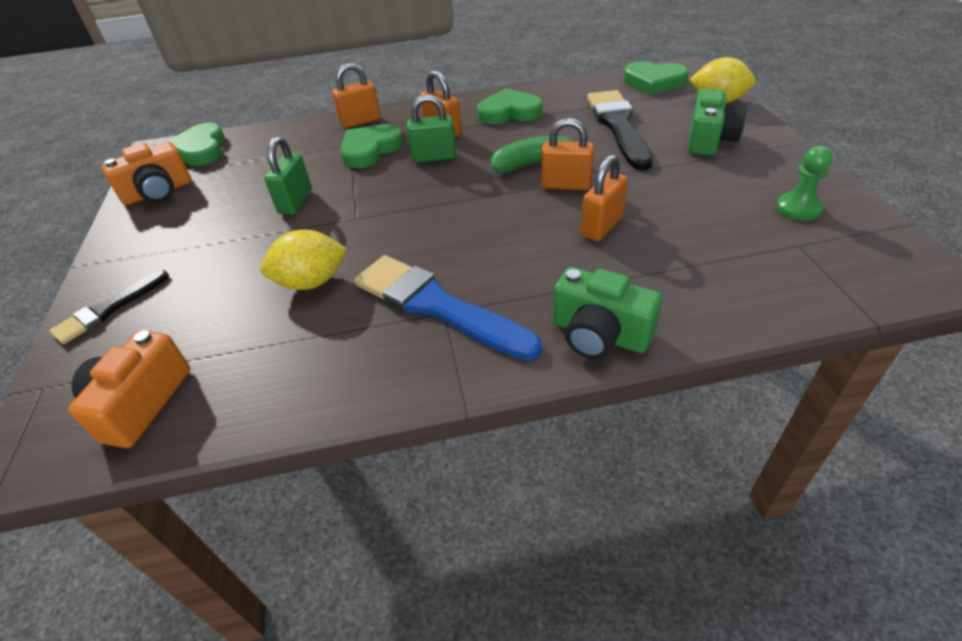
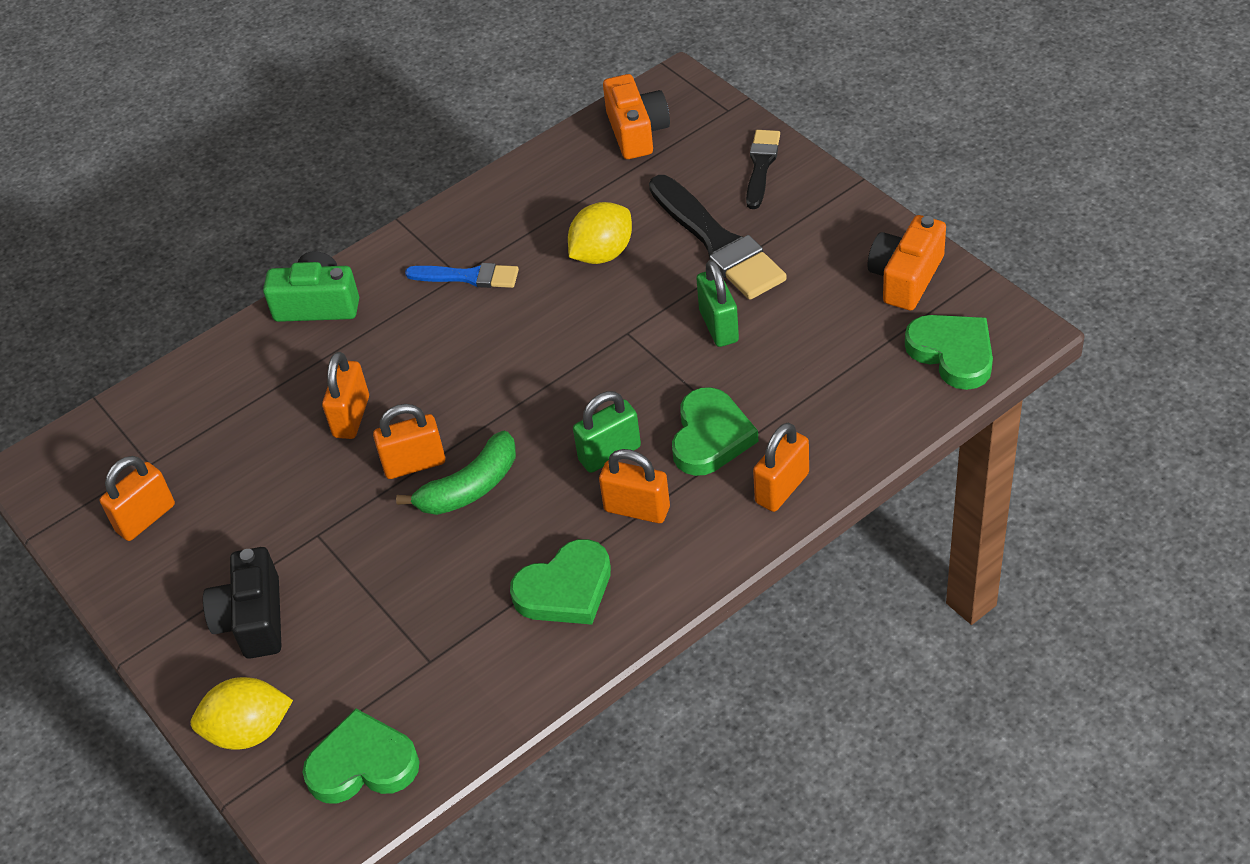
camera: 155 degrees right, 5 degrees up
(437, 306) = (468, 277): blue brush -> blue brush, size x0.57
(618, 126) = (386, 609): black brush -> black brush (717, 242)
(709, 140) = (253, 619): green camera -> black camera
(798, 208) = (146, 518): green pawn -> orange padlock

